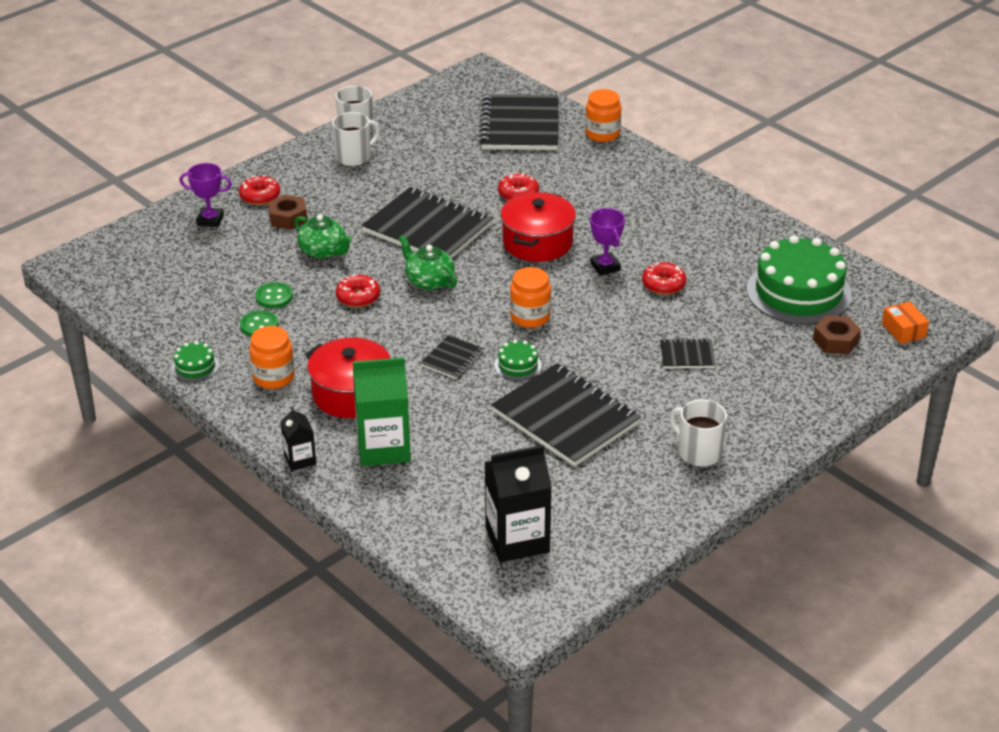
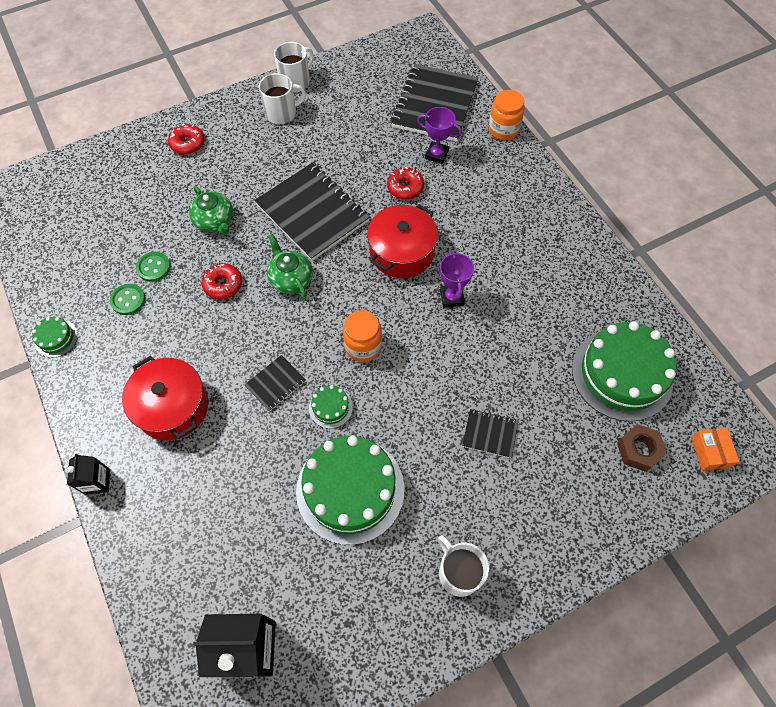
camera: 15 degrees right, 25 degrees up
(210, 220) = (137, 163): purple trophy -> purple trophy (436, 154)
(273, 377) = (115, 368): orange jar -> none
(288, 218) = (201, 174): brown nut -> none
(383, 448) = (174, 486): green carton -> none
(565, 417) = (350, 489): black notebook -> green cake
(663, 284) = (497, 333): red donut -> none

